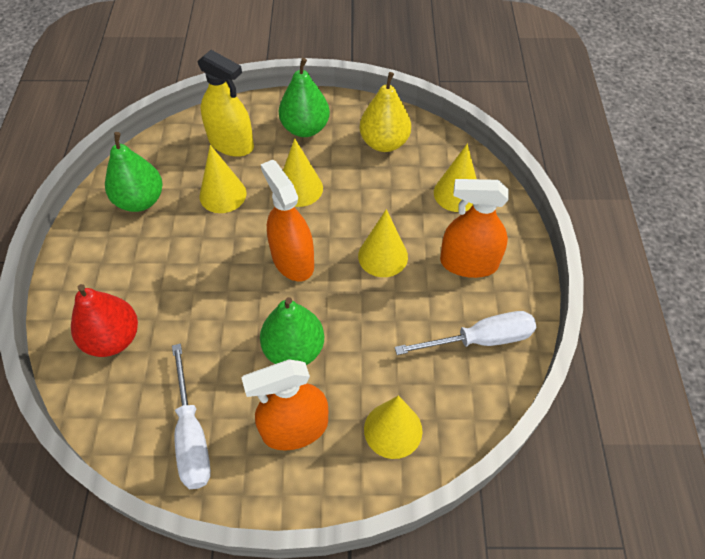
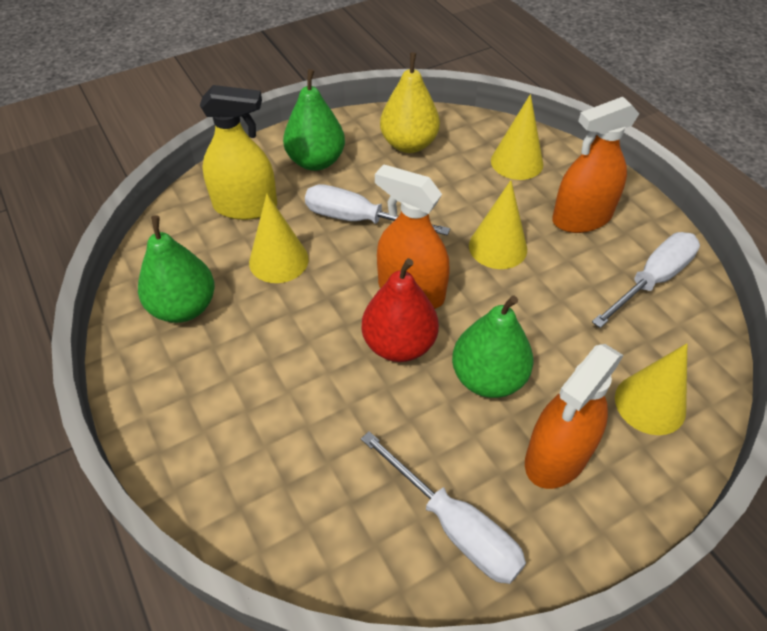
camera: 30 degrees left, 5 degrees down
(113, 339) = (273, 472): red pear -> red pear (399, 344)
(299, 188) = (358, 220): yellow cone -> white screwdriver

